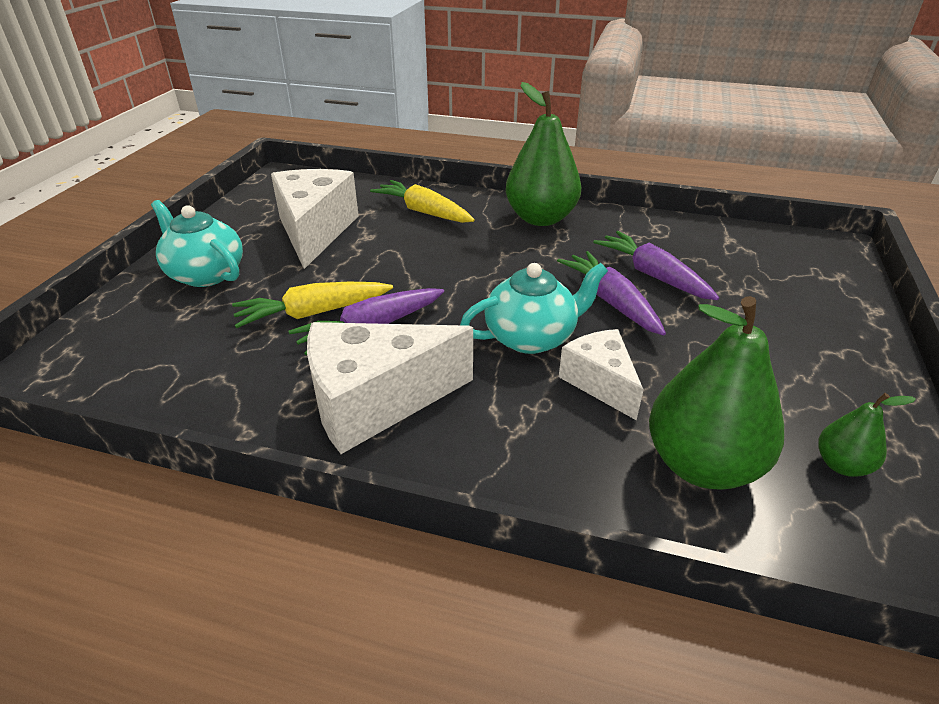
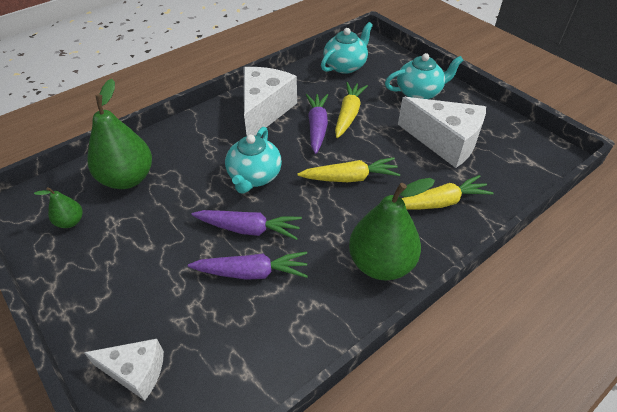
camera: 125 degrees right, 10 degrees up
(152, 369) = (345, 66): none -> turquoise teapot
(447, 268) = (350, 178): none -> yellow carrot
(600, 382) = (199, 180): white cheese -> white cheese (136, 372)

